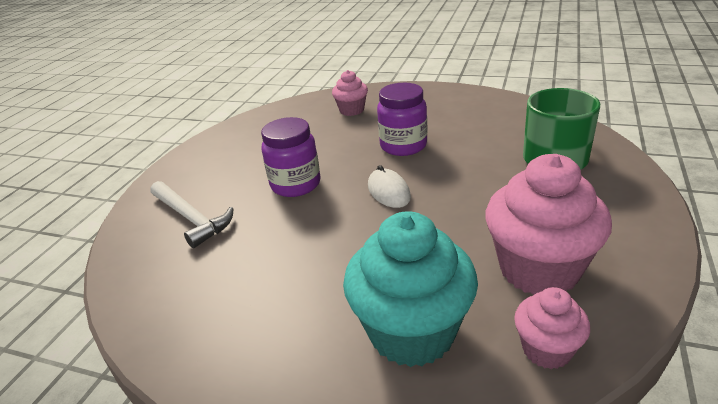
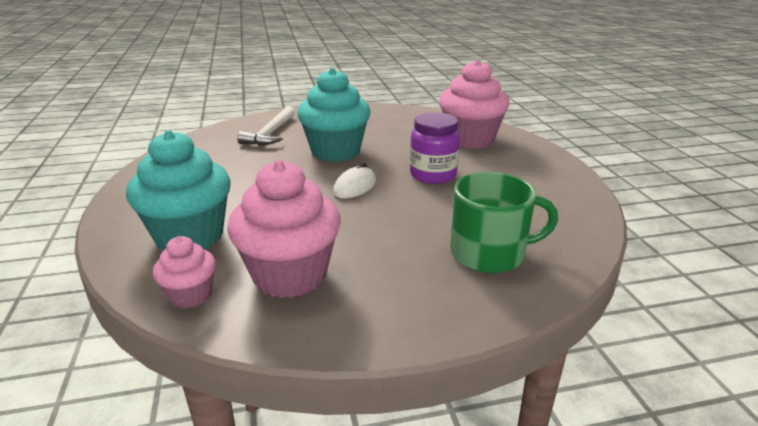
camera: 55 degrees right, 5 degrees down
(295, 185) = (335, 151): purple jar -> turquoise cupcake
(352, 110) = (470, 140): pink cupcake -> pink cupcake, size x1.91

